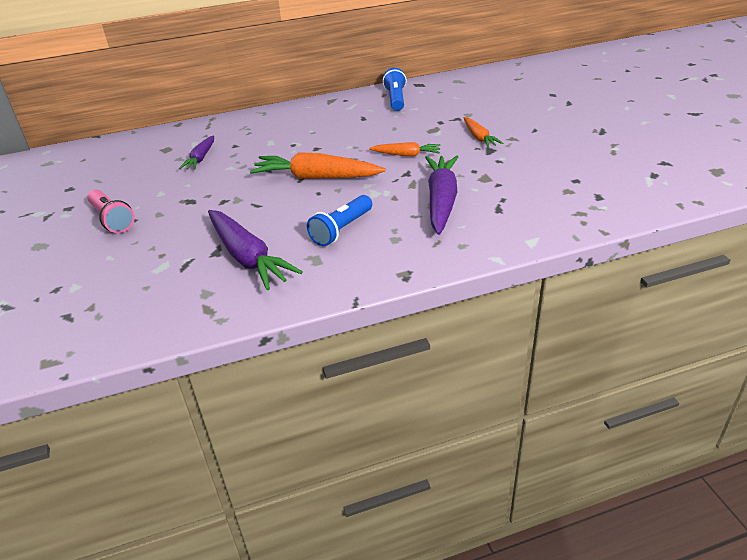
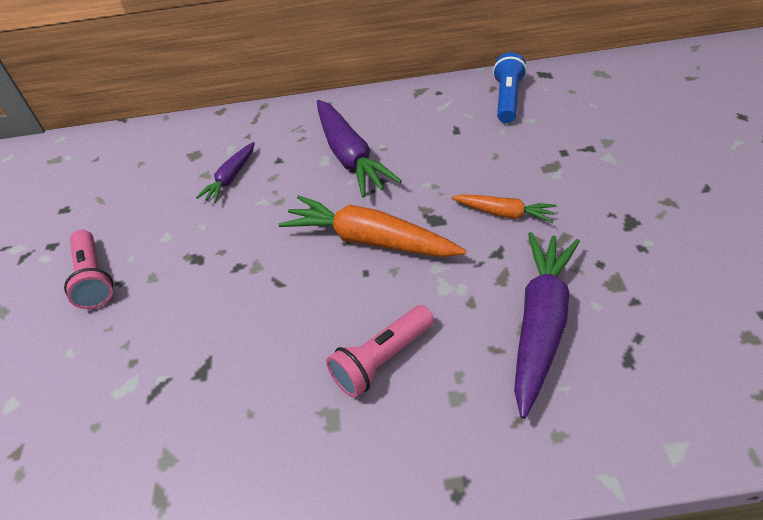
camera: 15 degrees right, 10 degrees up
(248, 258) = (240, 394): purple carrot -> purple carrot (350, 157)
(341, 230) = (382, 360): blue flashlight -> pink flashlight
(479, 137) = (617, 193): orange carrot -> none

